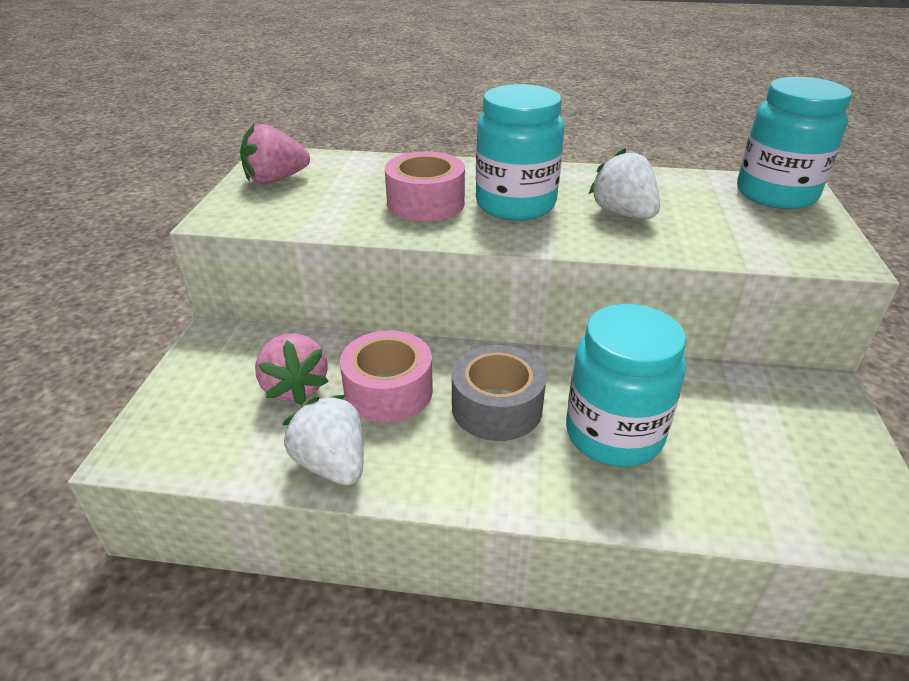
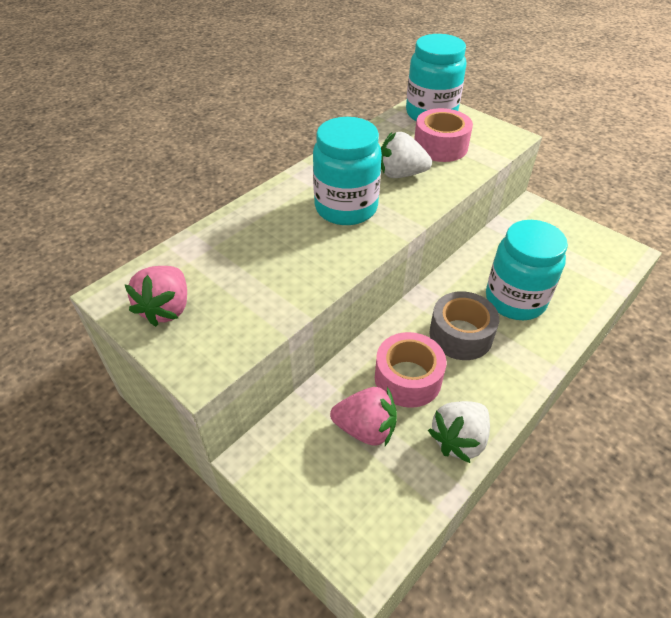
camera: 55 degrees left, 10 degrees up
(332, 464) = (459, 440): white strawberry -> white strawberry turned 45 degrees counterclockwise
(425, 203) = (300, 245): pink tape -> pink tape (440, 146)

